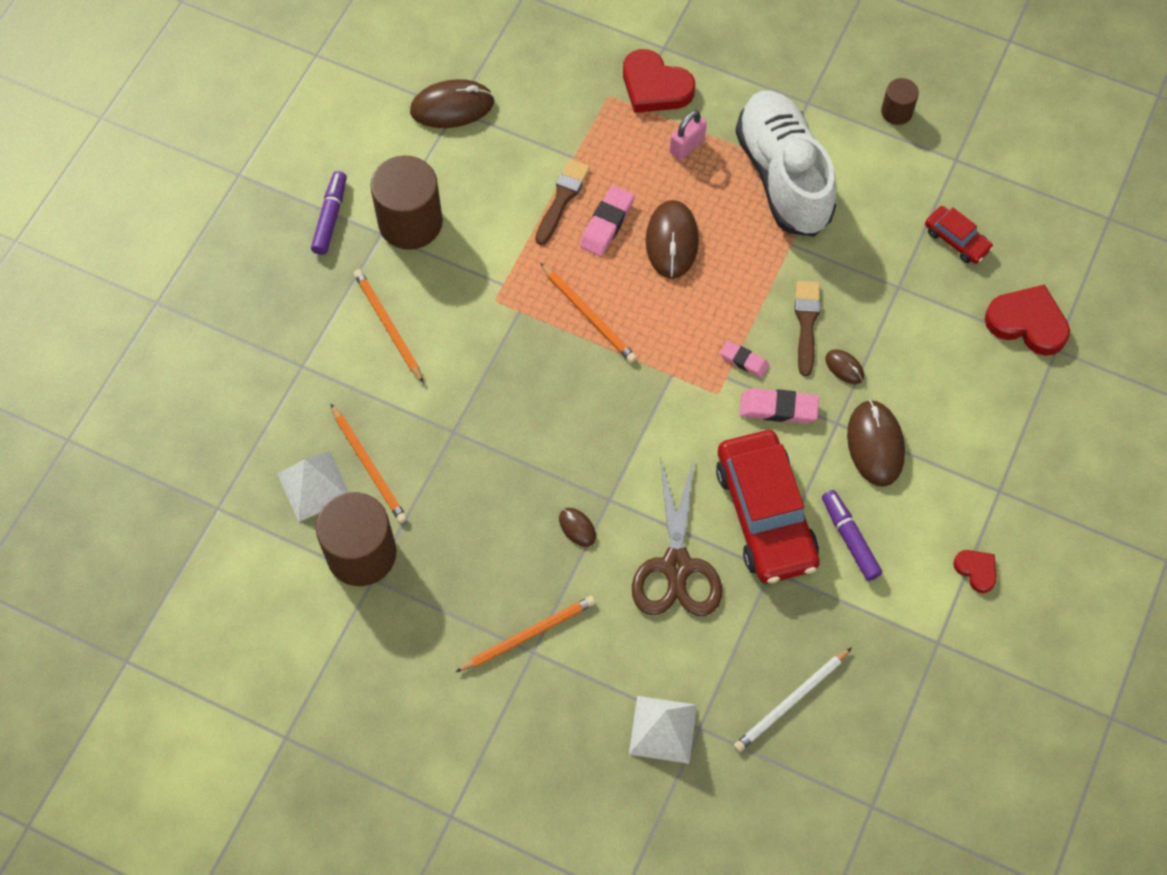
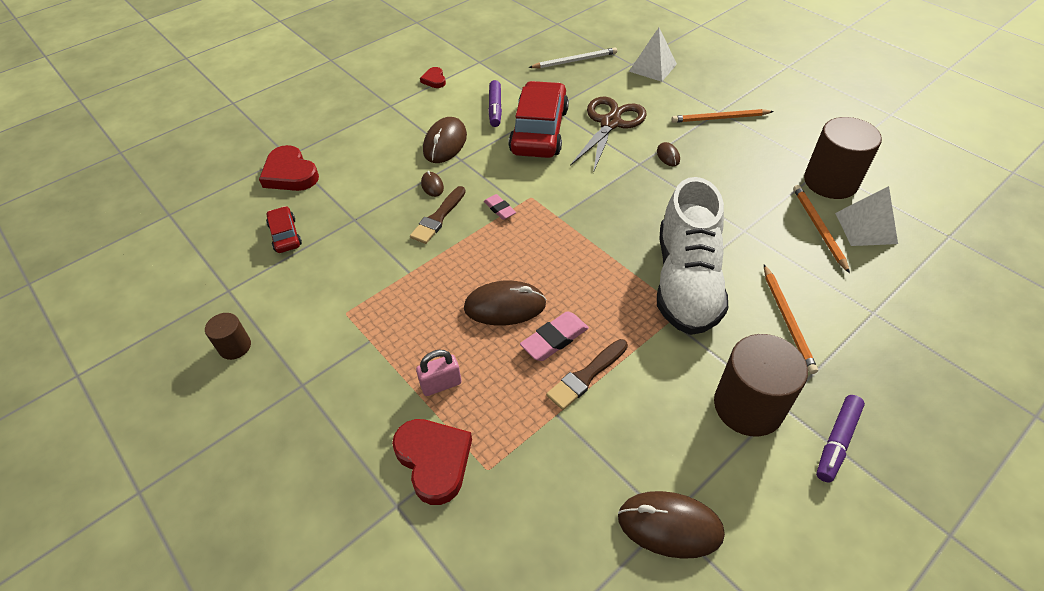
camera: 155 degrees left, 15 degrees down
(589, 315) = (604, 273): orange pencil -> none
(672, 241) = (505, 306): brown mouse -> brown mouse turned 60 degrees clockwise
(778, 408) = (494, 177): pink eraser -> none
(783, 176) = (375, 326): white shoe -> white shoe (686, 281)

